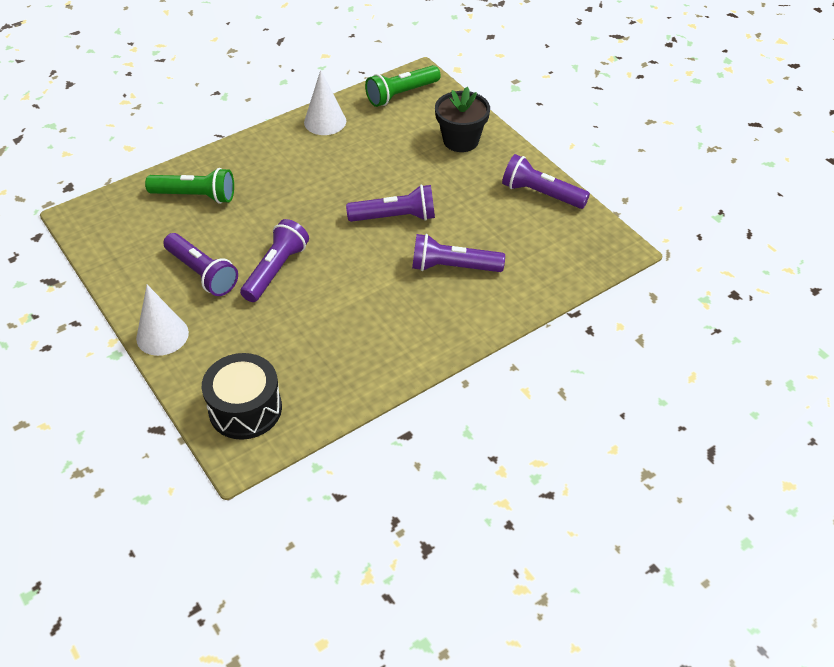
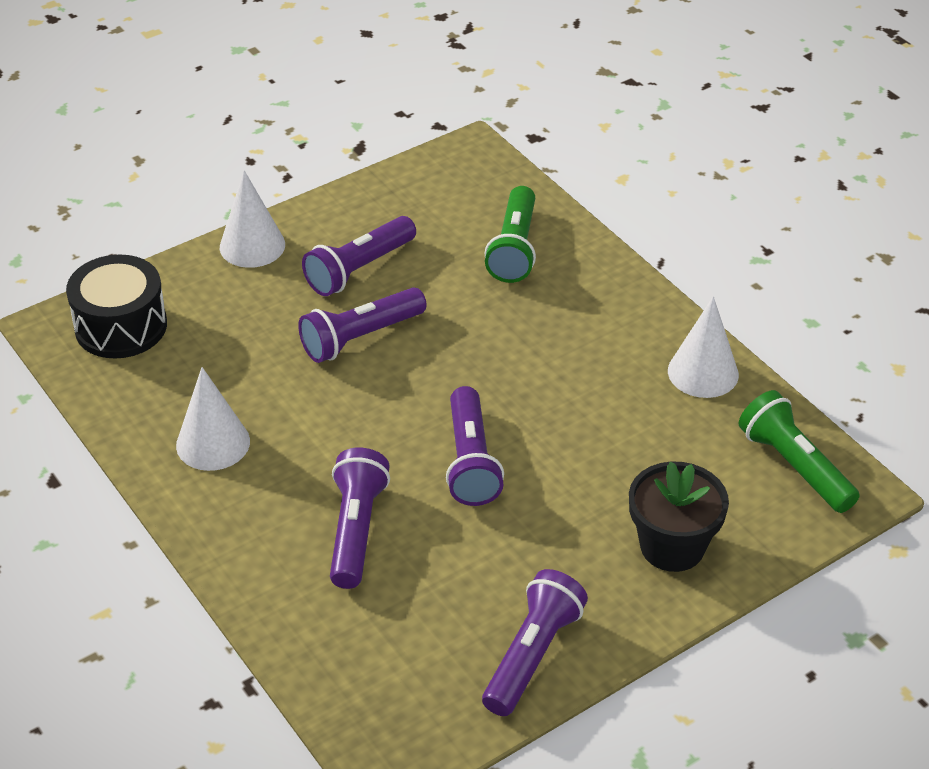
camera: 90 degrees right, 5 degrees down
(276, 270) = (361, 337): purple flashlight -> purple flashlight turned 120 degrees clockwise
(375, 342) = (213, 443): none -> white cone

